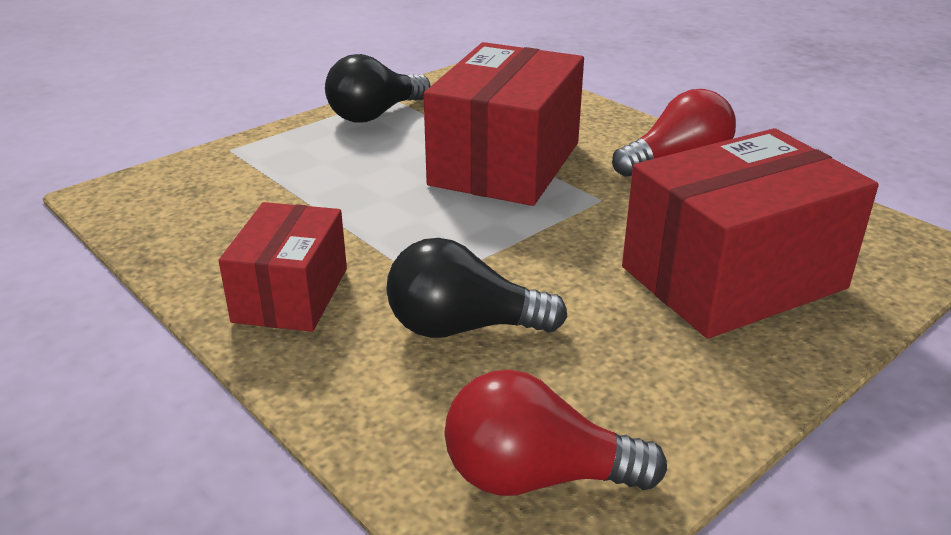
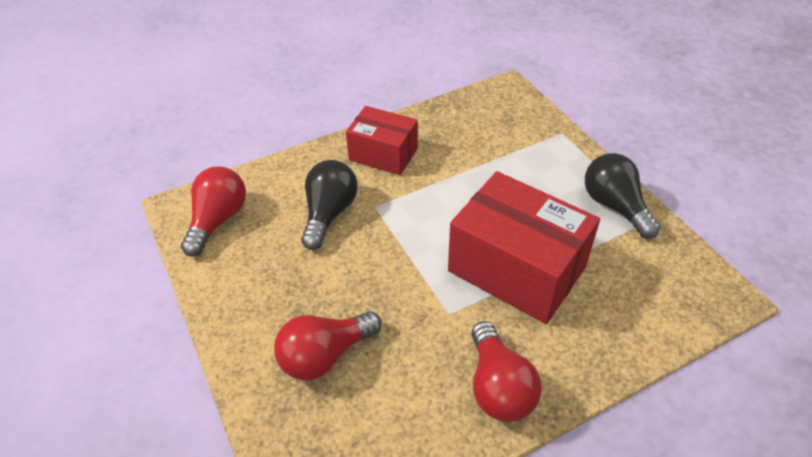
camera: 105 degrees right, 15 degrees up
(733, 277) = (325, 355): red box -> red light bulb

